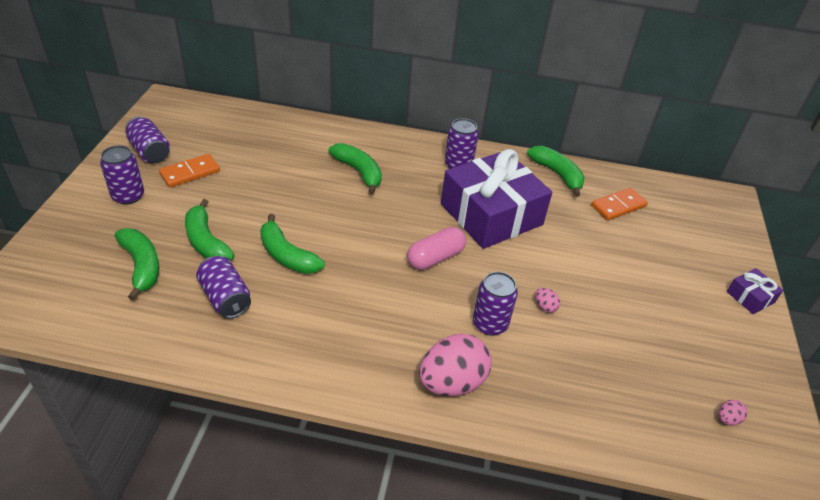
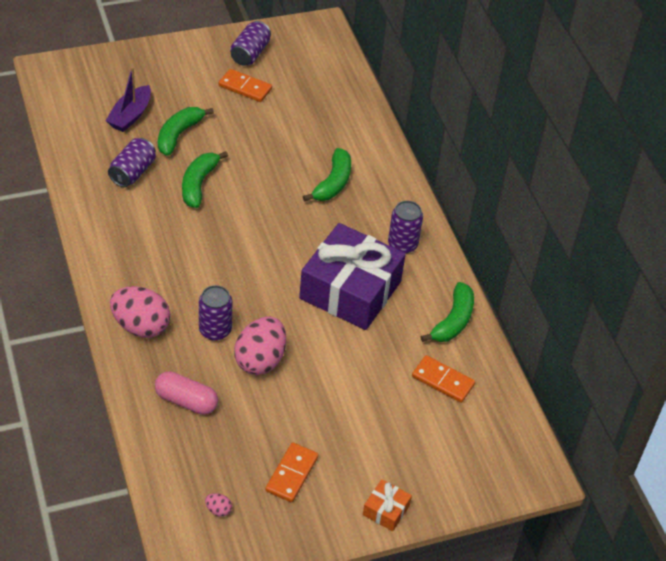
camera: 60 degrees right, 5 degrees up
(128, 196) = (192, 70): purple can -> none
(141, 266) = (130, 115): green banana -> purple boat
(435, 258) = (264, 271): pink capsule -> pink capsule (186, 401)
(545, 307) = (260, 360): pink egg -> pink egg, size x2.45
(694, 343) = (291, 474): none -> orange domino
(750, 297) = (386, 510): purple gift -> orange gift

